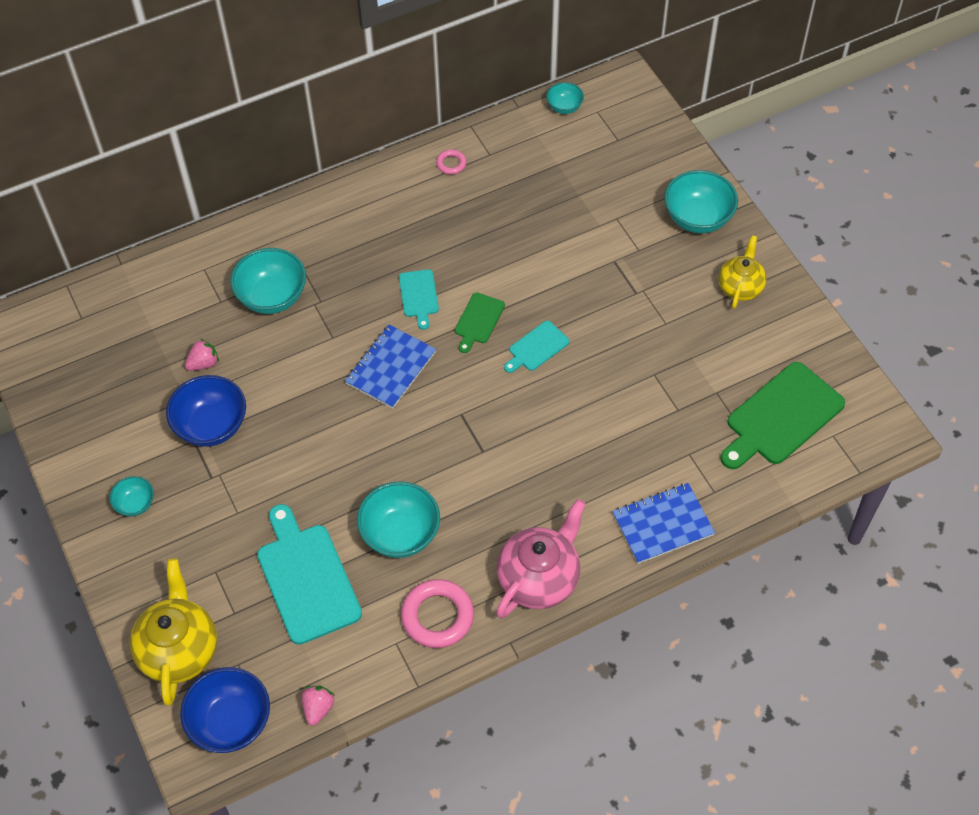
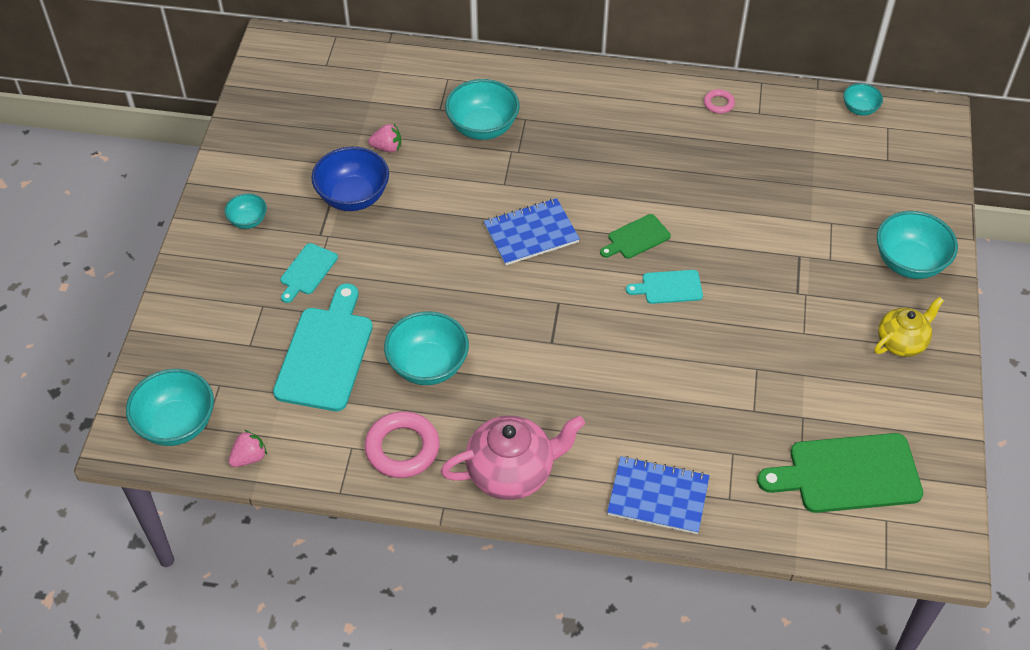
camera: 35 degrees right, 5 degrees down
(179, 649) = (187, 346): yellow teapot -> none
(231, 722) = (177, 424): blue bowl -> turquoise bowl
(419, 296) = (602, 191): turquoise cutting board -> turquoise cutting board (307, 271)

